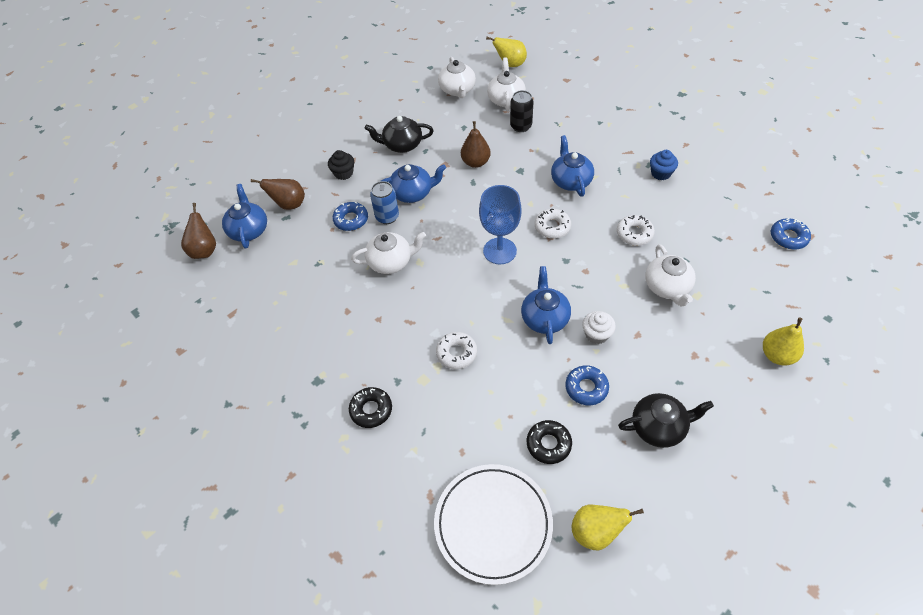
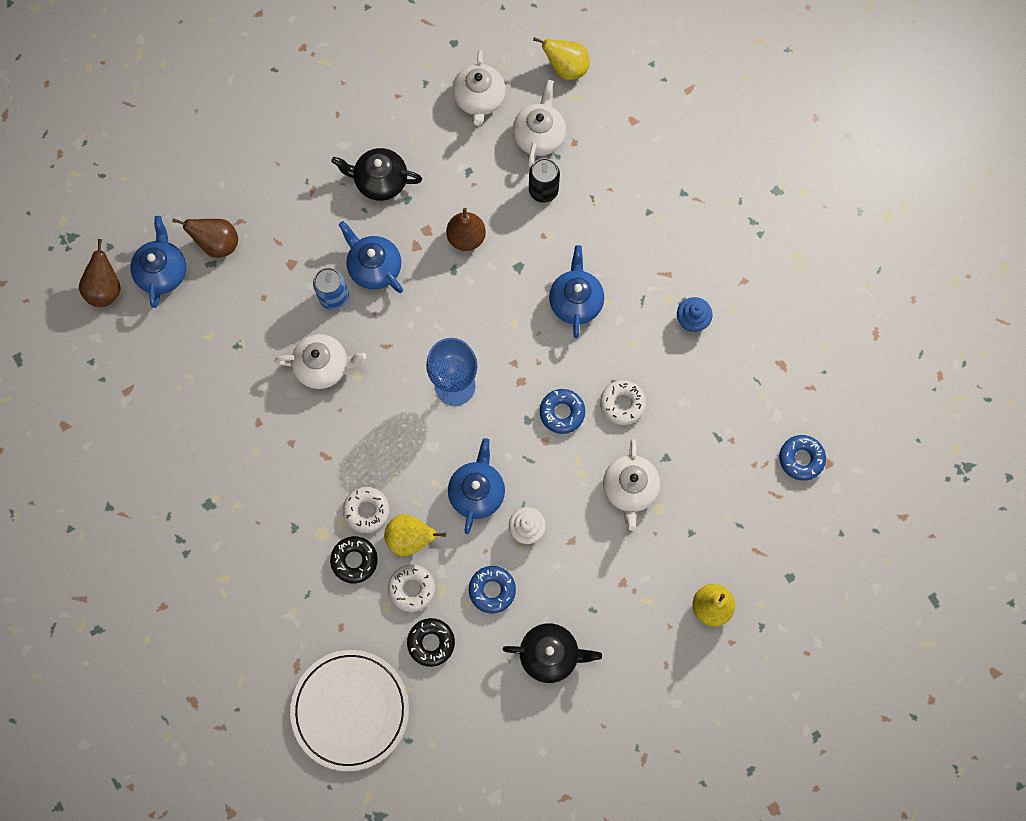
camera: 10 degrees right, 20 degrees up
(343, 173) = (295, 210): black cupcake -> none
(351, 220) = (289, 289): blue donut -> blue donut (562, 412)
(371, 410) = (259, 555): black donut -> black donut (354, 560)
(413, 193) = (374, 267): blue teapot -> blue teapot turned 135 degrees counterclockwise
(552, 227) = (528, 367): white donut -> white donut (411, 588)
(595, 532) = (446, 744): yellow pear -> yellow pear (410, 538)

